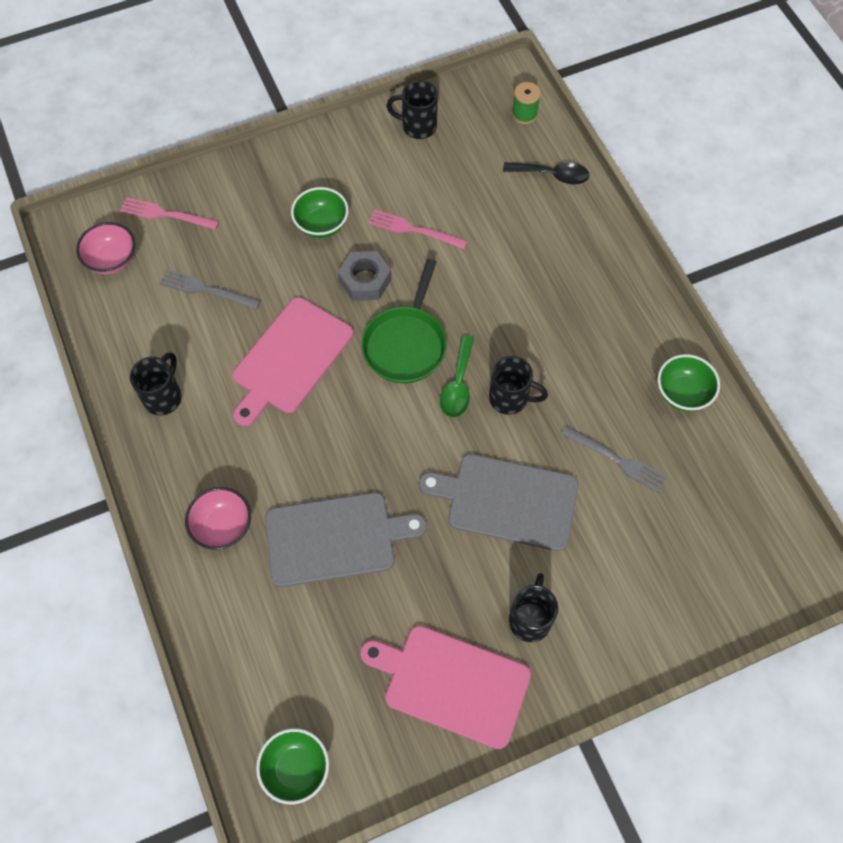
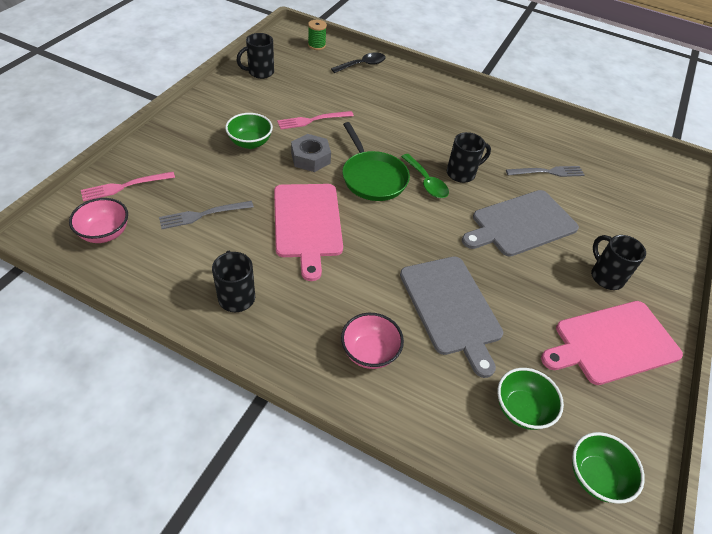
camera: 45 degrees left, 15 degrees down
(335, 538) = (451, 308): grey cutting board -> grey cutting board turned 120 degrees clockwise
(682, 393) = (539, 127): green bowl -> green bowl (521, 409)

